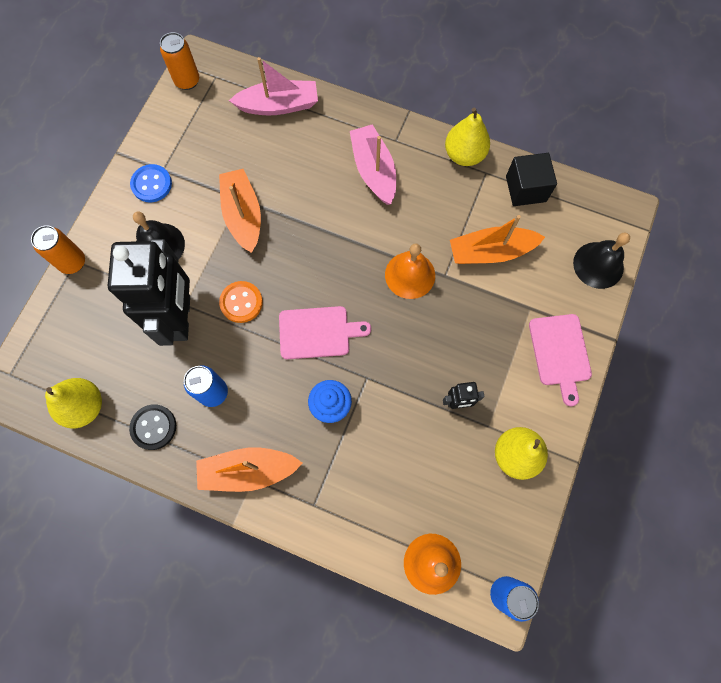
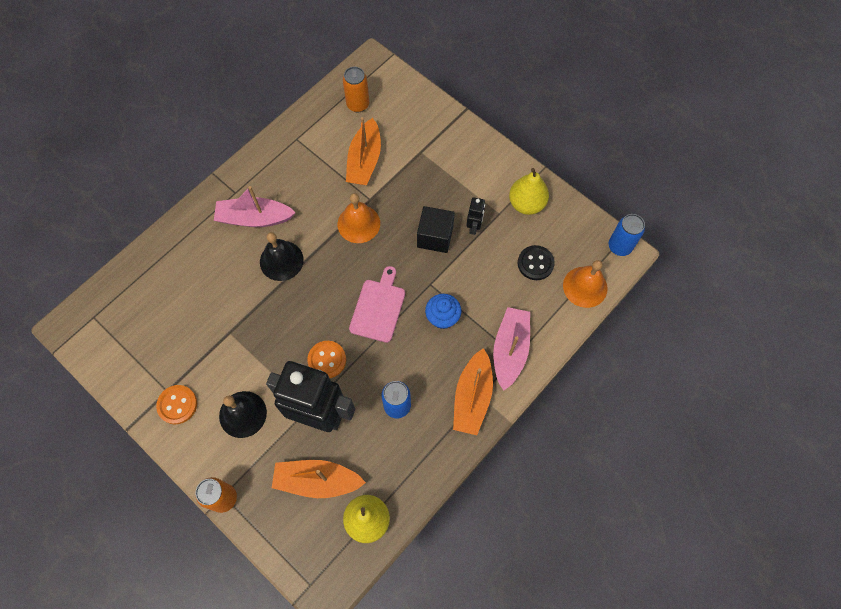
camera: 70 degrees left, 5 degrees down
(151, 184) = (177, 405): blue button -> orange button
(153, 427) = (408, 464): black button -> black button (535, 263)
(187, 81) = (84, 343): orange can -> orange can (358, 104)
(243, 215) = (246, 334): orange boat -> orange boat (317, 481)
(279, 105) = (153, 272): pink boat -> pink boat (510, 350)
(464, 155) = (273, 148): yellow pear -> none
(526, 189) = (323, 117): black cube -> black cube (435, 236)
(560, 353) = (463, 146): pink cutting board -> none
(598, 265) = (406, 95): black bell -> black bell (281, 260)

